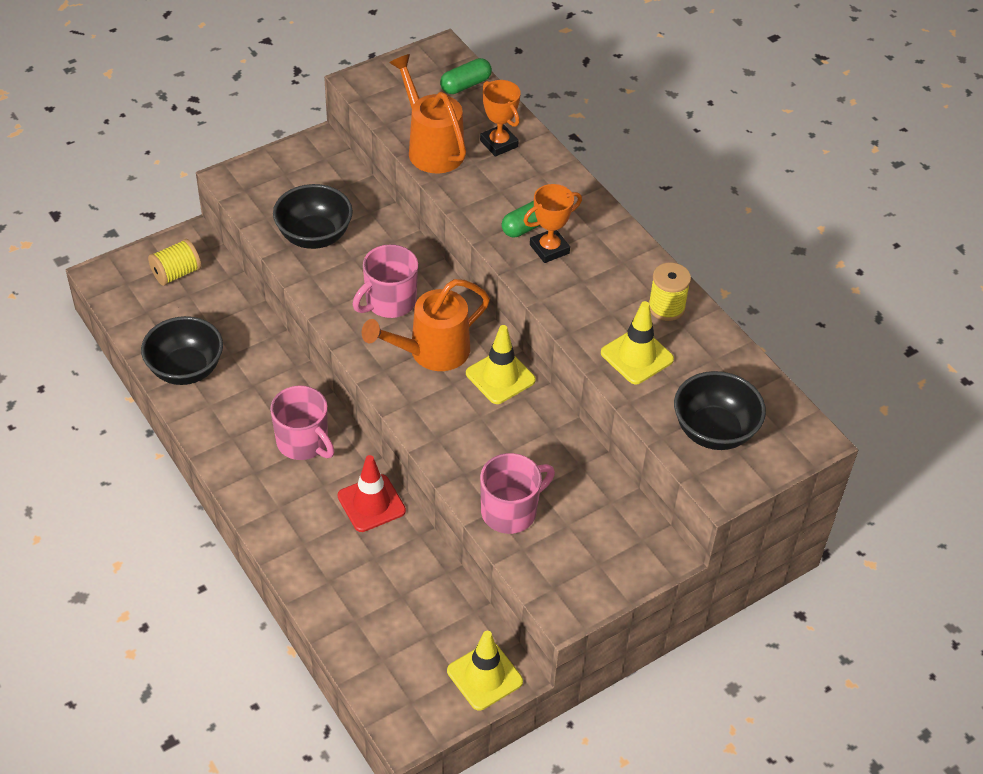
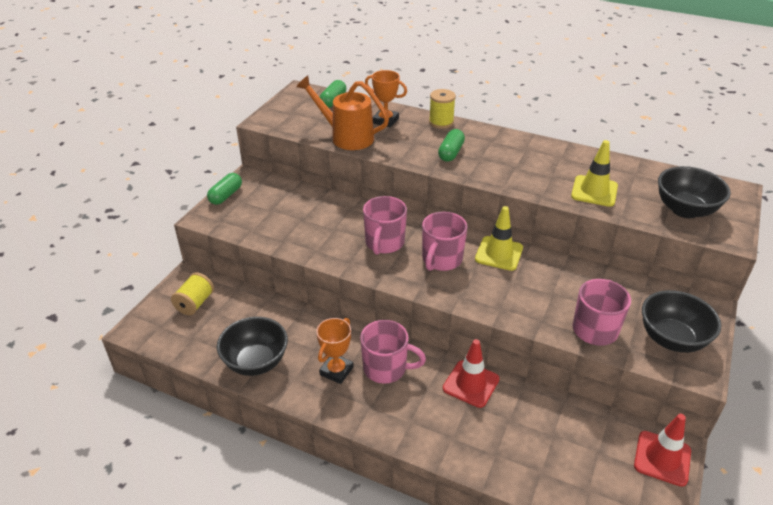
camera: 30 degrees left, 10 degrees down
(275, 158) = (226, 195): none -> green capsule
(314, 236) = (296, 227): black bowl -> black bowl (672, 339)
(430, 352) = (441, 260): orange watering can -> pink mug
(484, 676) = (662, 458): yellow traffic cone -> red traffic cone
(549, 249) = (477, 159): orange trophy -> orange trophy (336, 371)
(666, 307) = (577, 160): yellow spool -> yellow spool (441, 122)

